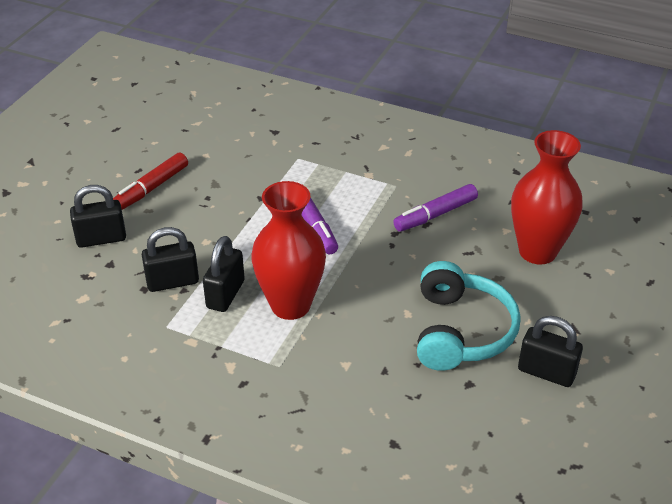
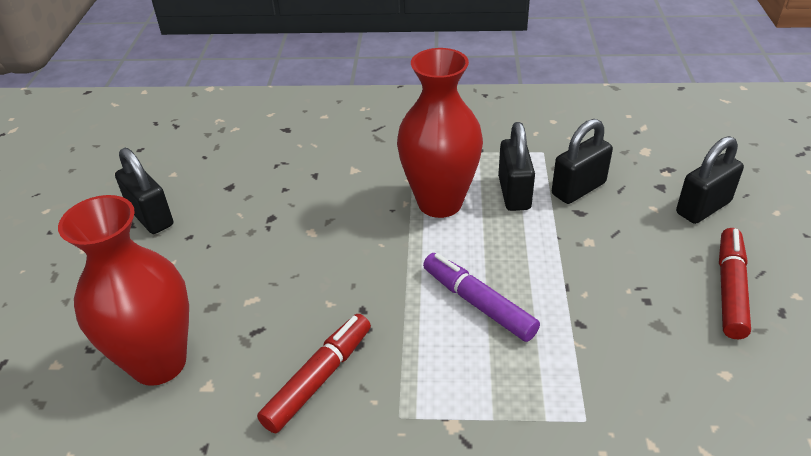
camera: 160 degrees right, 0 degrees up
(435, 215) = (319, 378): purple marker -> red marker
(460, 331) = (248, 230): turquoise headphones -> none
(546, 372) = (151, 217): black padlock -> black padlock turned 45 degrees clockwise

